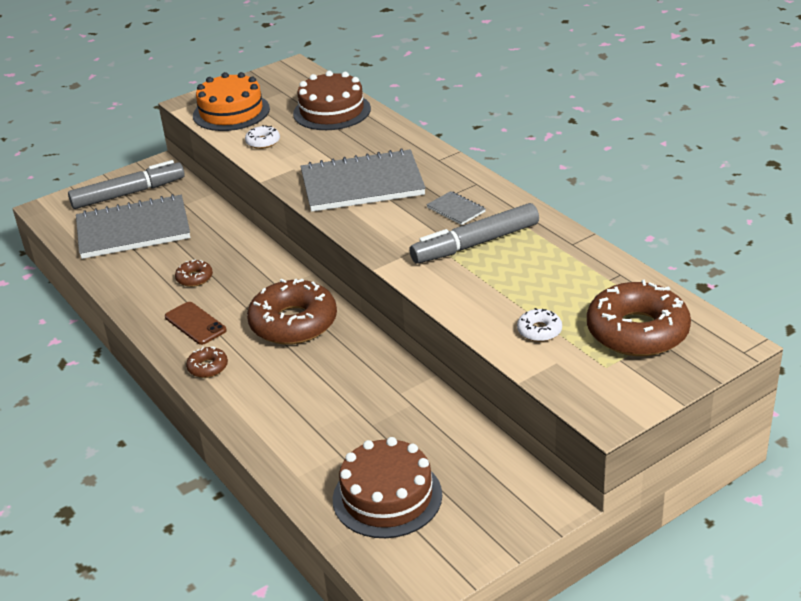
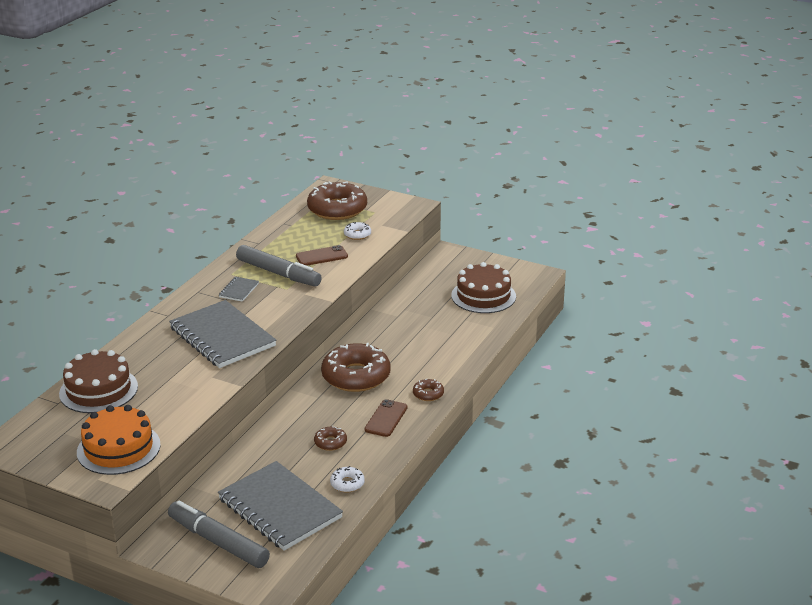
camera: 120 degrees left, 5 degrees down
(263, 142) = (172, 408): white donut -> white donut (347, 483)
(496, 285) = (321, 256): none -> brown phone

